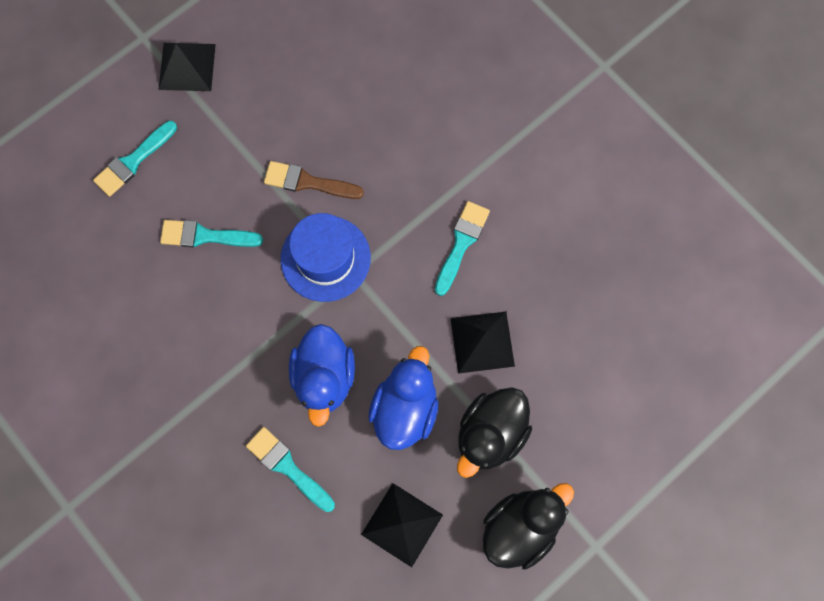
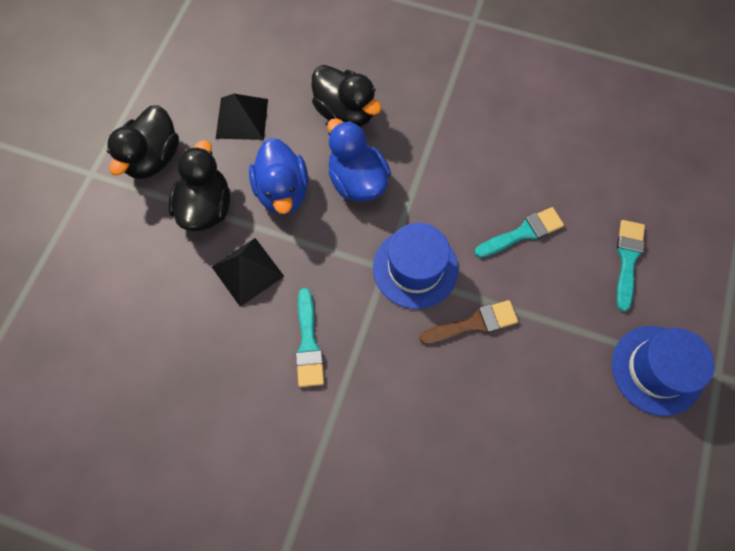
camera: 150 degrees right, 5 degrees down
(187, 66) = (656, 370): black pyramid -> blue hat
(287, 467) = (345, 112): turquoise brush -> black duck

